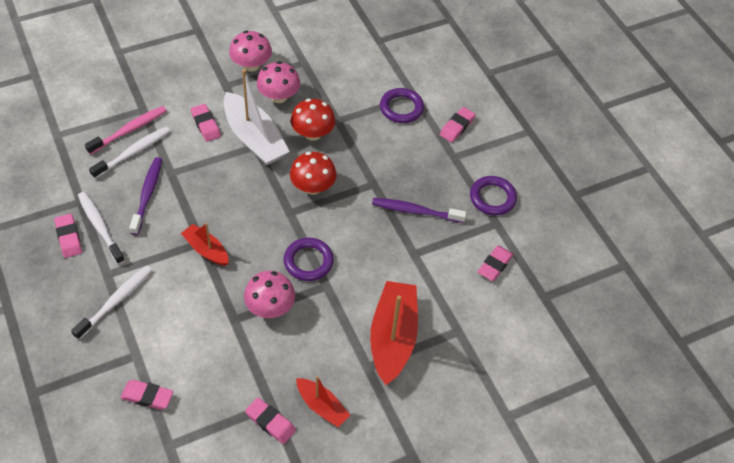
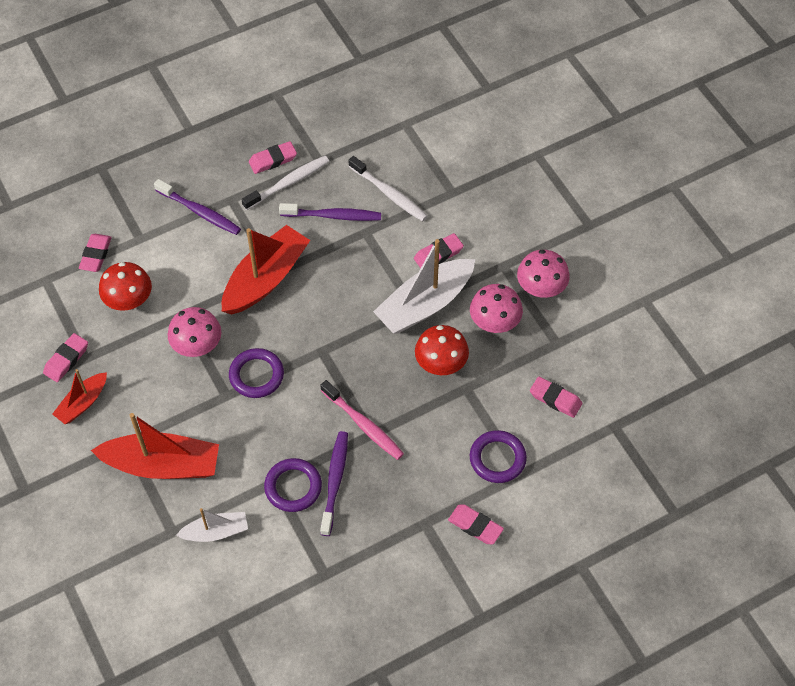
camera: 90 degrees right, 5 degrees up
(116, 301) = (200, 212): white toothbrush -> purple toothbrush
(129, 130) = (420, 185): pink toothbrush -> pink toothbrush (363, 424)
(206, 250) = (266, 279): red boat -> red boat, size x1.81
(313, 187) = (360, 370): red mushroom -> red mushroom (129, 300)
(459, 297) = (216, 532): none -> white boat
(492, 198) = (363, 569): purple ring -> purple ring (293, 487)
(495, 265) = (262, 571): pink eraser -> pink eraser (555, 399)

